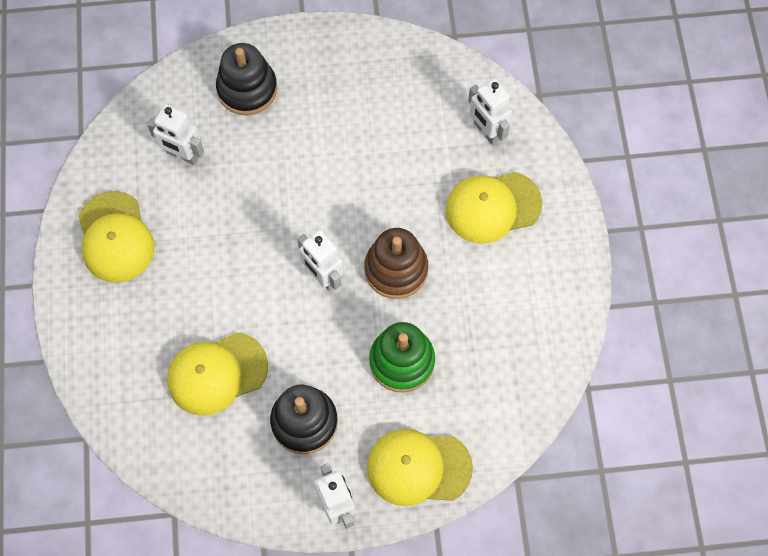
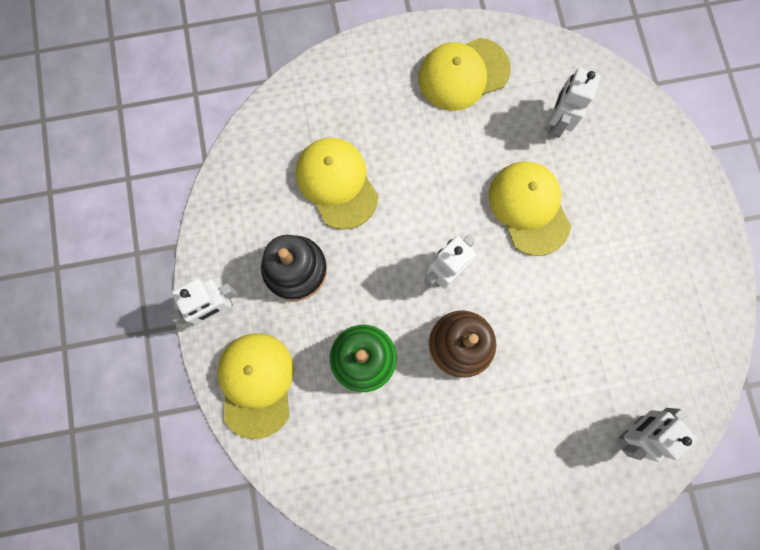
camera: 85 degrees right, 10 degrees up
(247, 89) = (641, 174): black stacking toy -> none
(492, 207) = (544, 443): yellow cap -> yellow cap (529, 208)

